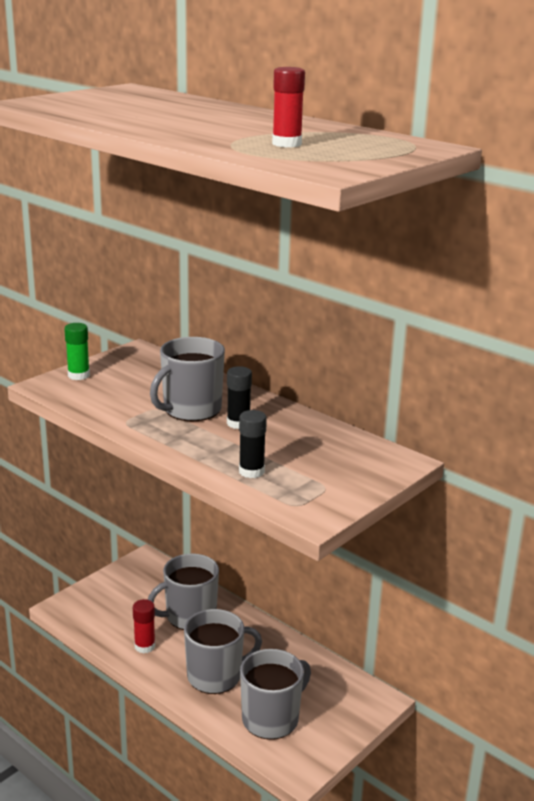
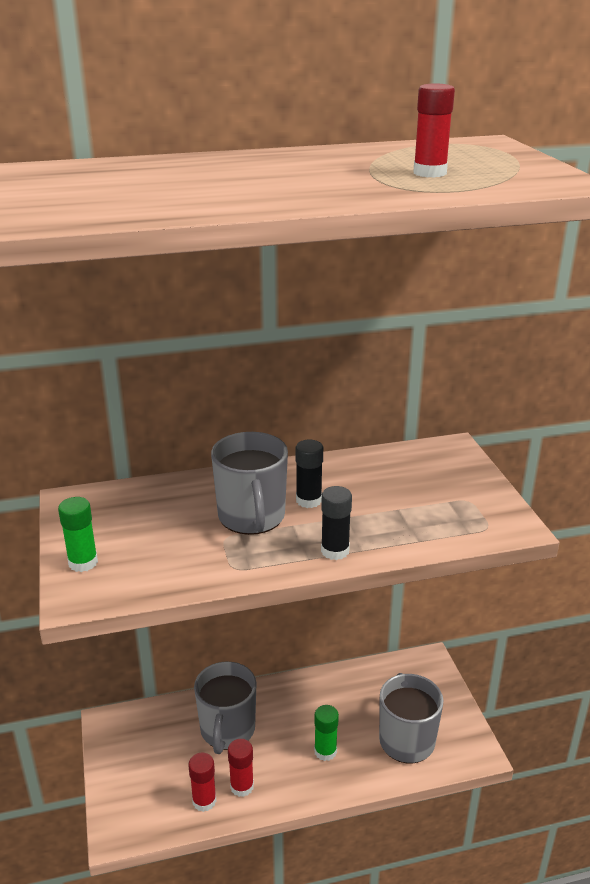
camera: 55 degrees left, 5 degrees up
(117, 634) = (204, 801): none -> red glue stick
(216, 676) = (325, 751): grey mug -> green glue stick
(251, 471) = (409, 528): black glue stick -> black glue stick (335, 551)

